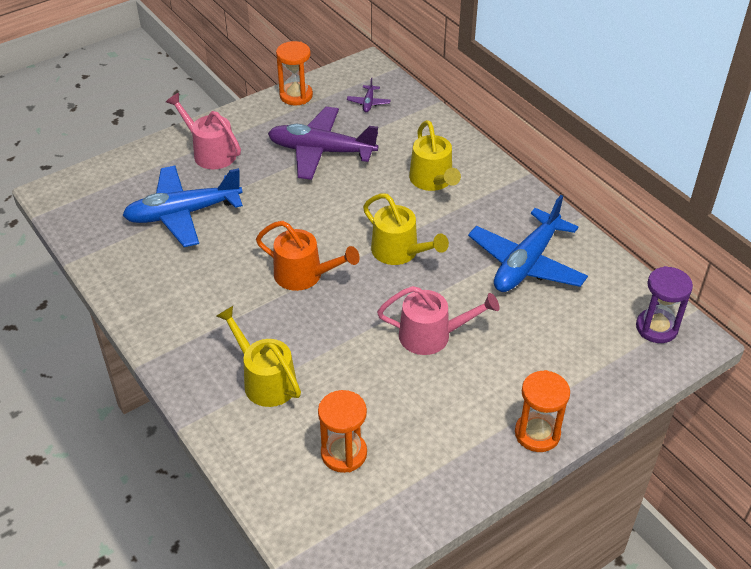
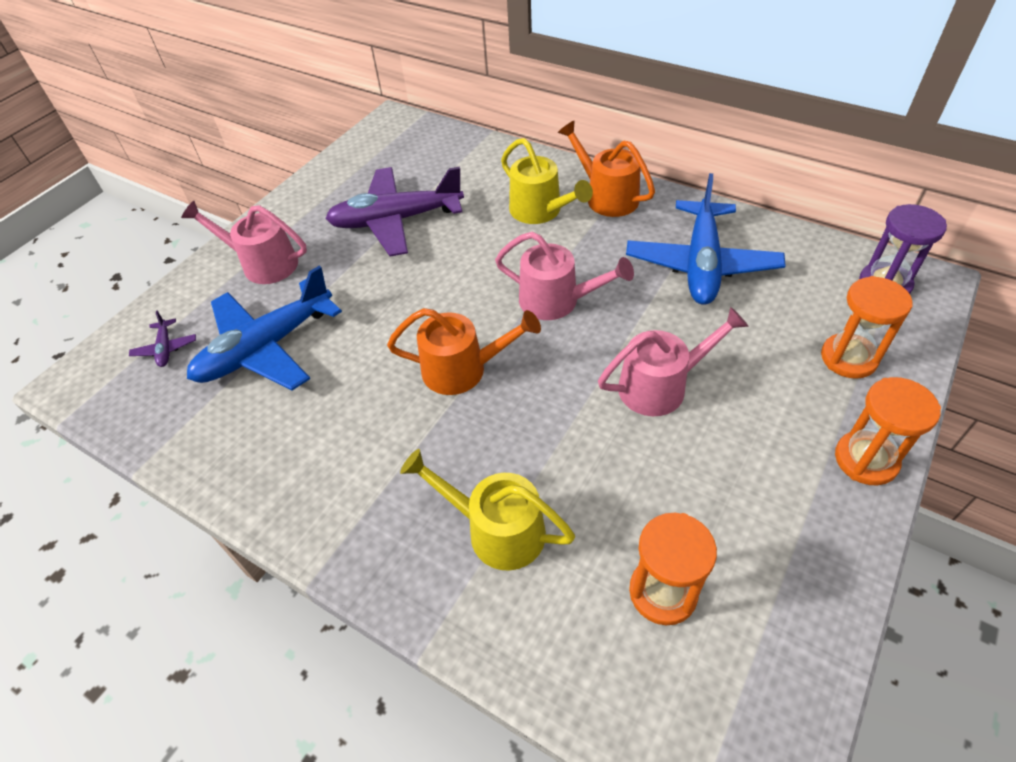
camera: 20 degrees left, 5 degrees up
(296, 96) = (331, 171): orange hourglass -> orange hourglass (848, 358)
(368, 103) = (417, 154): purple plane -> purple plane (165, 348)
(400, 252) = (557, 301): yellow watering can -> pink watering can
(492, 186) = (606, 196): none -> orange watering can

